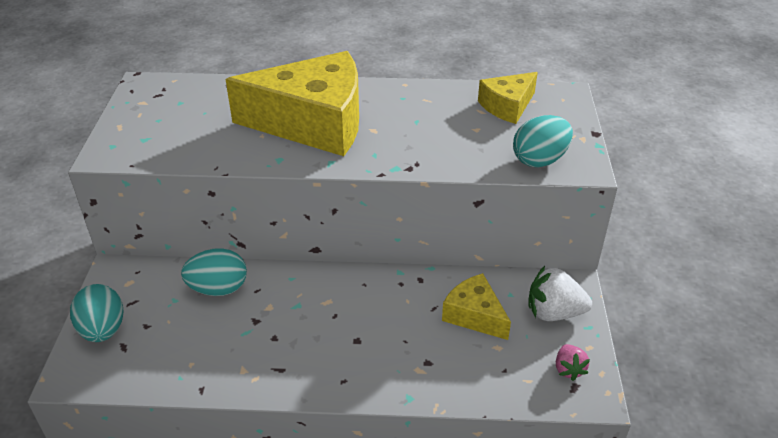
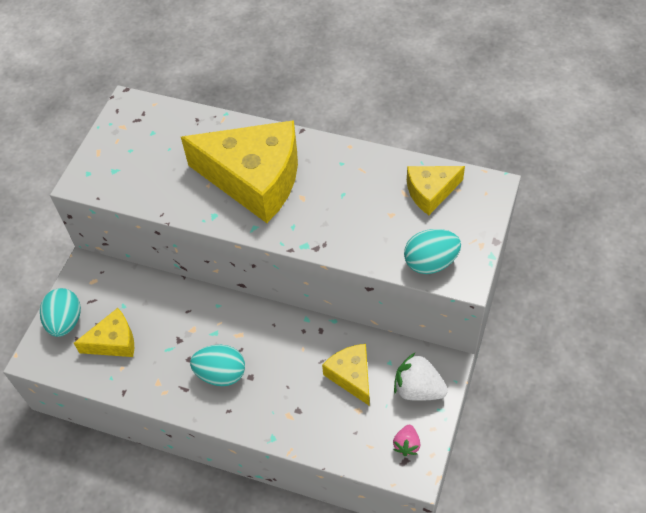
camera: 20 degrees right, 15 degrees up
(173, 338) = (114, 341): none -> yellow cheese
(218, 289) = (158, 303): turquoise egg -> turquoise egg (221, 374)

